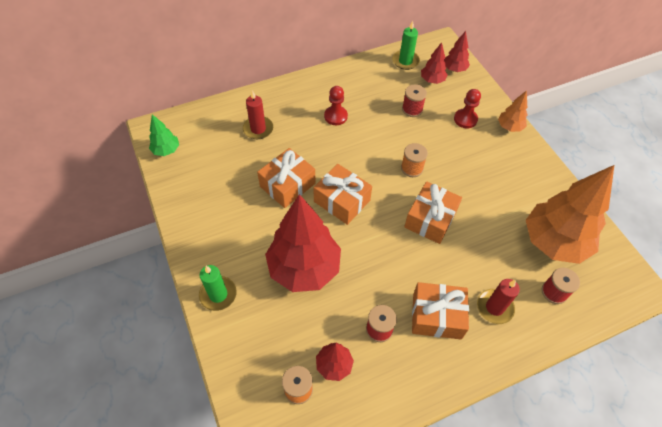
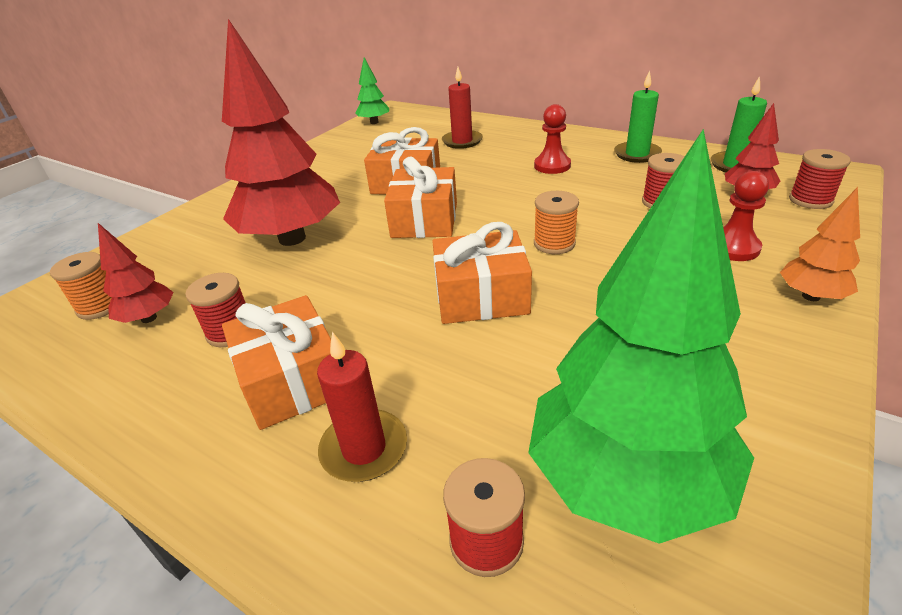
camera: 60 degrees right, 20 degrees down
(218, 294) = (216, 208): green candle -> green candle (637, 154)
(454, 69) = (810, 200): red tree -> red spool
(553, 242) = (625, 481): orange tree -> green tree

